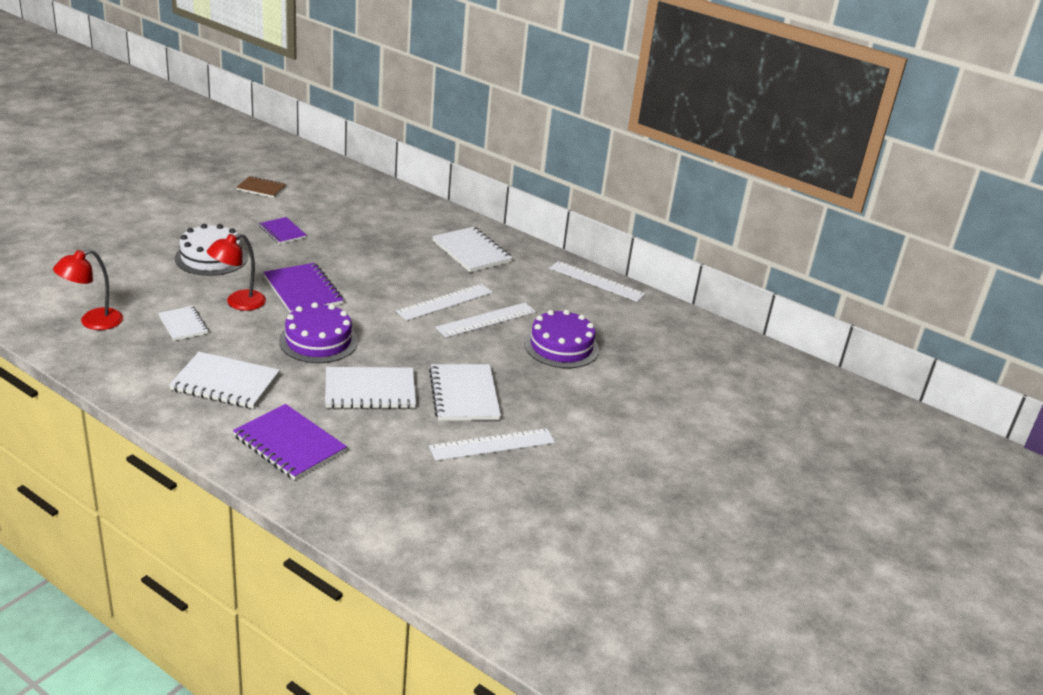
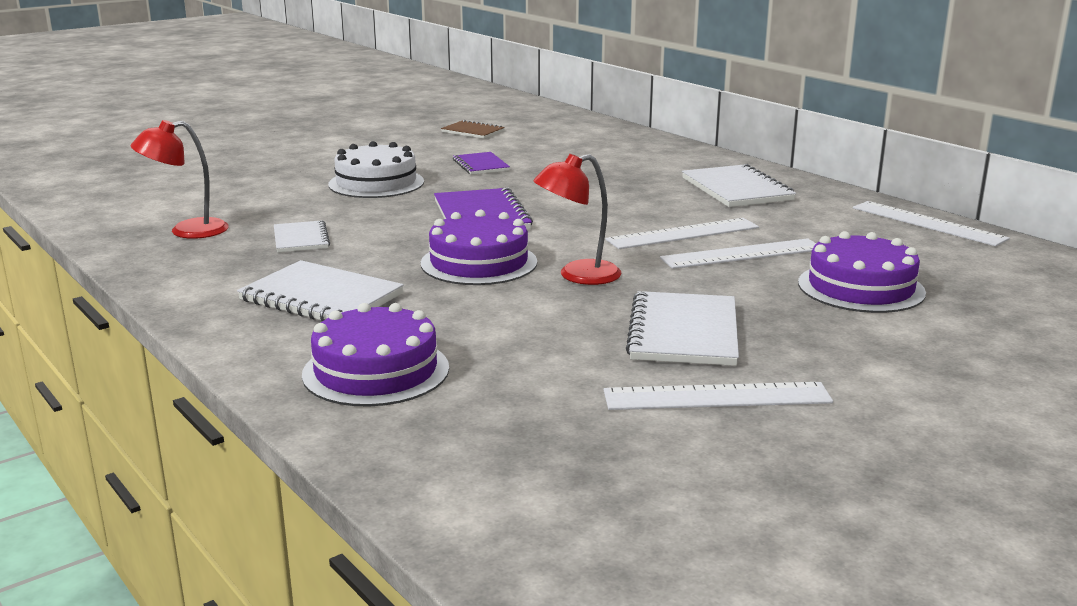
camera: 20 degrees right, 10 degrees down
(238, 303) = (387, 222): red lamp -> red lamp (578, 275)
(289, 444) = (376, 371): purple notebook -> purple cake
(370, 391) = (532, 318): white notebook -> none

